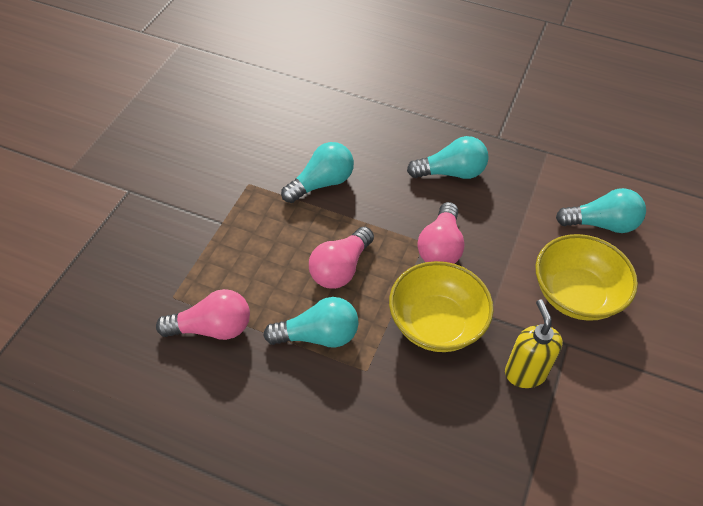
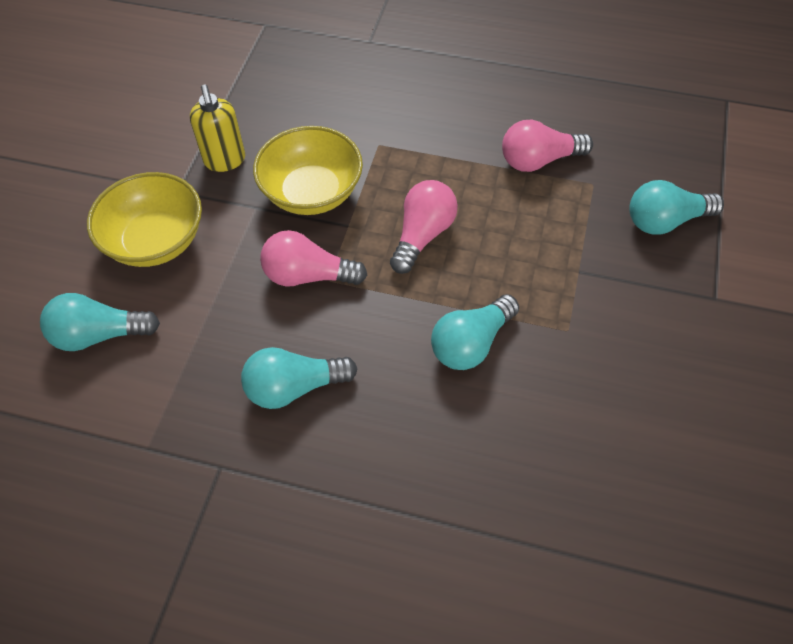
camera: 175 degrees right, 5 degrees up
(318, 336) = (432, 167): turquoise light bulb -> turquoise light bulb (665, 221)
(440, 247) = (308, 276): pink light bulb -> pink light bulb turned 90 degrees counterclockwise

